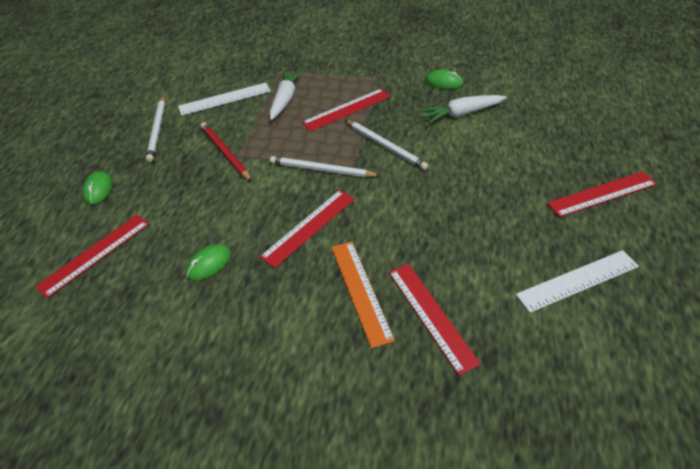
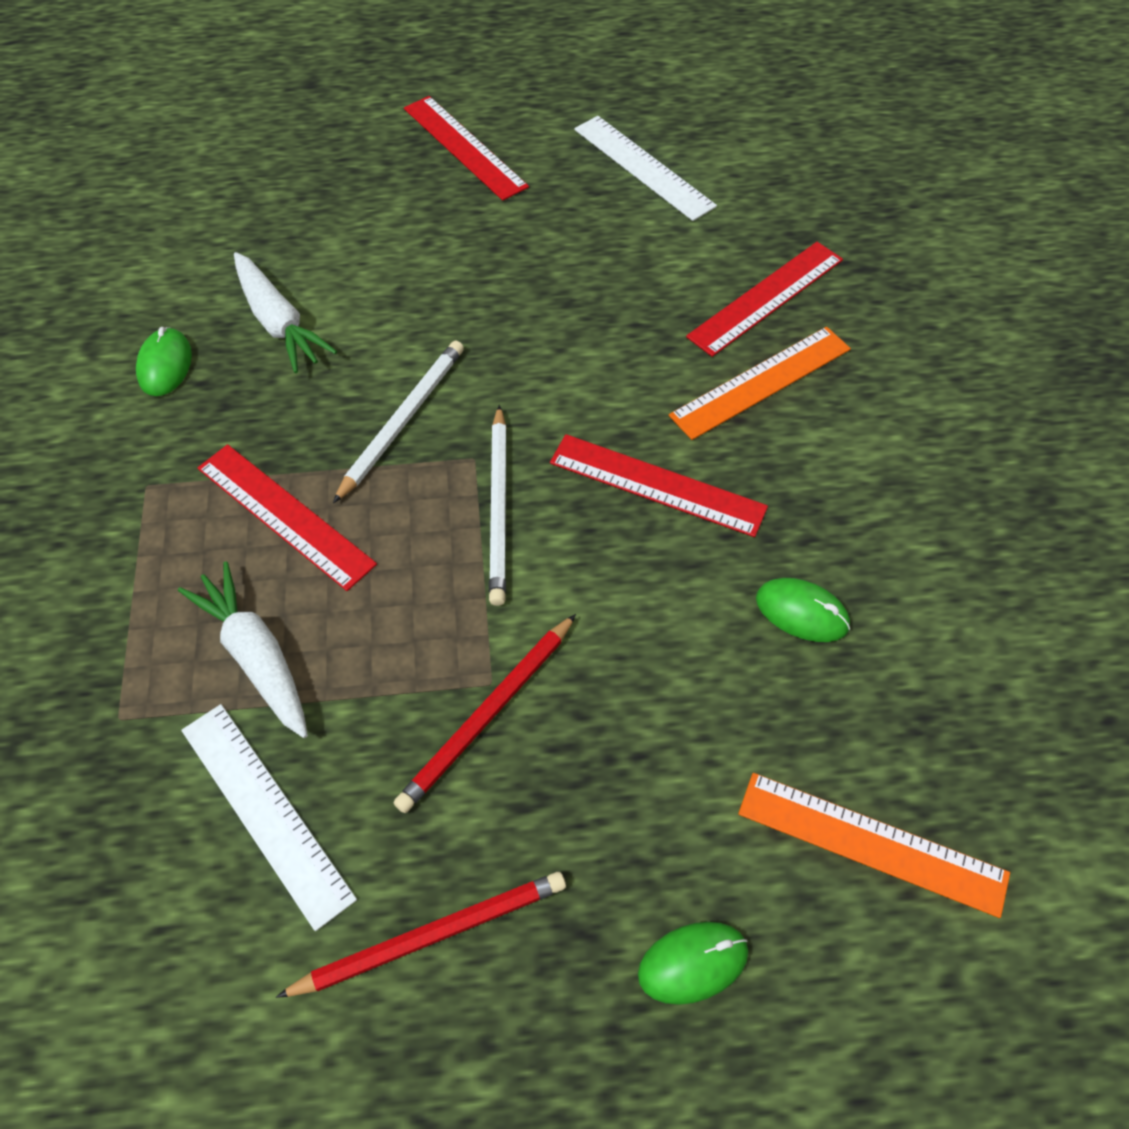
camera: 110 degrees left, 10 degrees up
(94, 254) = (871, 843): red ruler -> orange ruler
(157, 130) = (430, 935): white pencil -> red pencil
(285, 99) = (256, 657): white carrot -> white carrot turned 60 degrees clockwise

